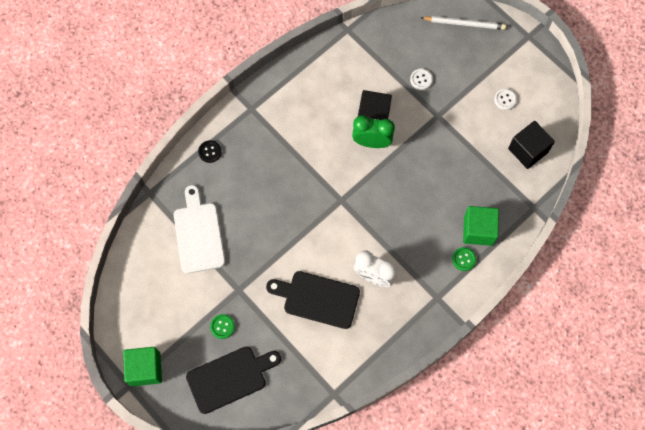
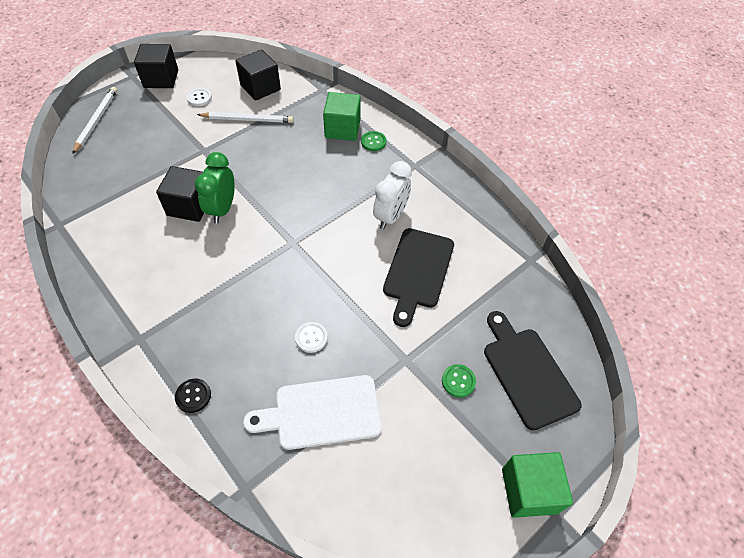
camera: 90 degrees left, 15 degrees down
(421, 79) = (154, 160): white button -> white button (311, 338)
(481, 146) = (248, 119): none -> white pencil
(528, 61) = (161, 79): none -> black cube

